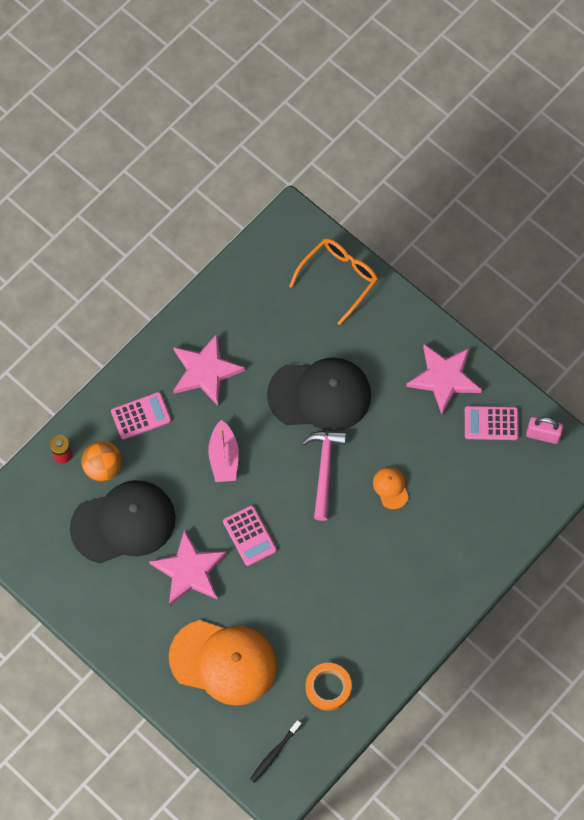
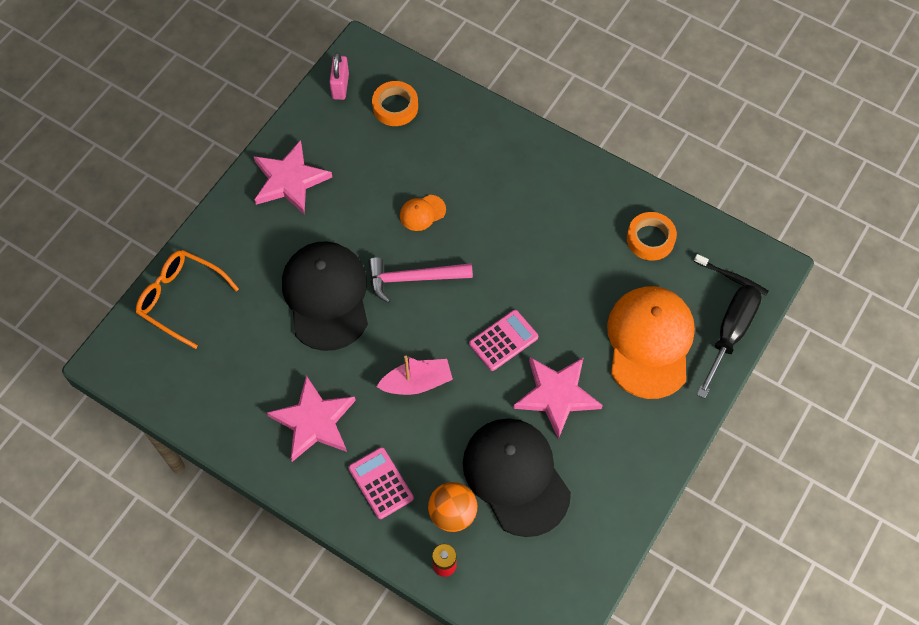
camera: 100 degrees left, 5 degrees down
(218, 736) = (730, 334): none -> black screwdriver
(491, 423) = (334, 132): pink calculator -> none
(511, 481) = (395, 107): none -> orange tape

